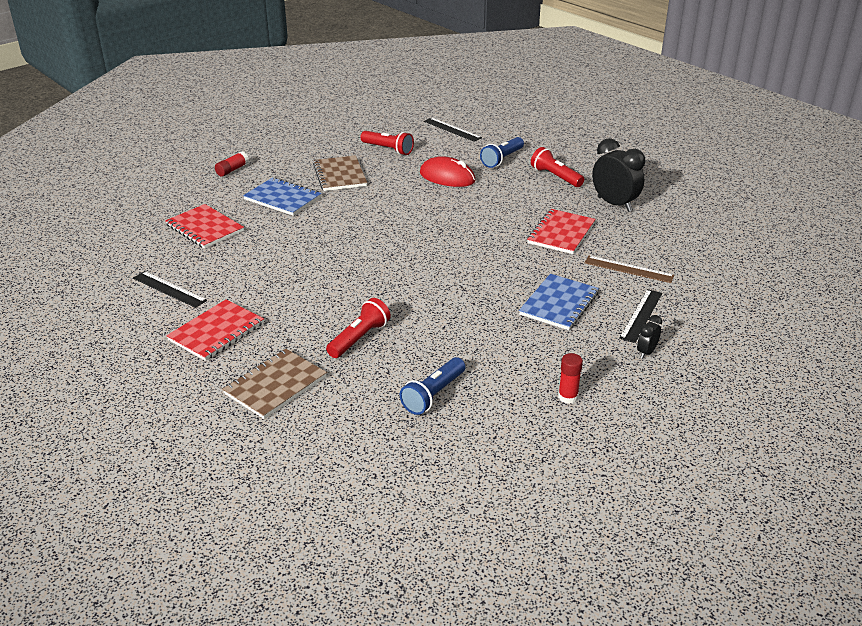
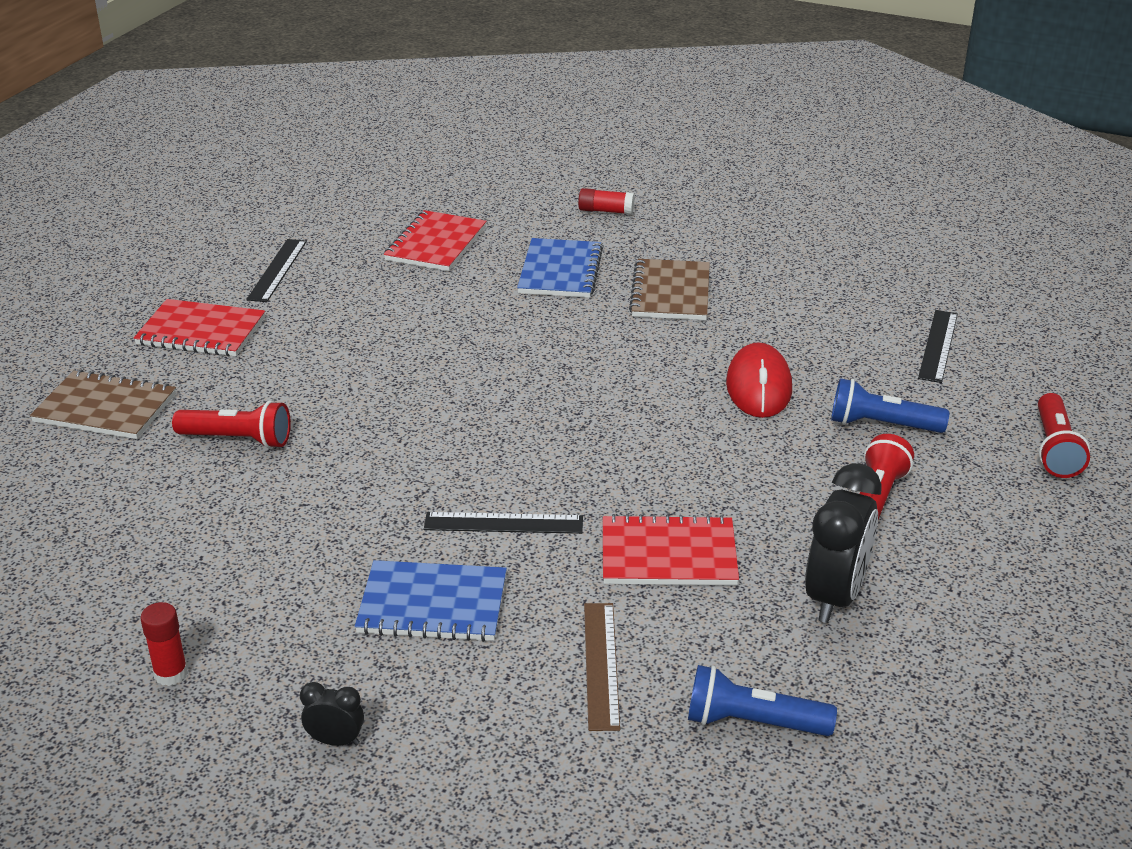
camera: 65 degrees right, 0 degrees up
(339, 175) = (670, 293): brown notebook -> brown notebook turned 45 degrees counterclockwise
(388, 149) = (796, 308): red flashlight -> red flashlight (1054, 449)
(433, 395) = (130, 540): blue flashlight -> blue flashlight (753, 722)
(641, 315) = (451, 712): black ruler -> black ruler (503, 523)

